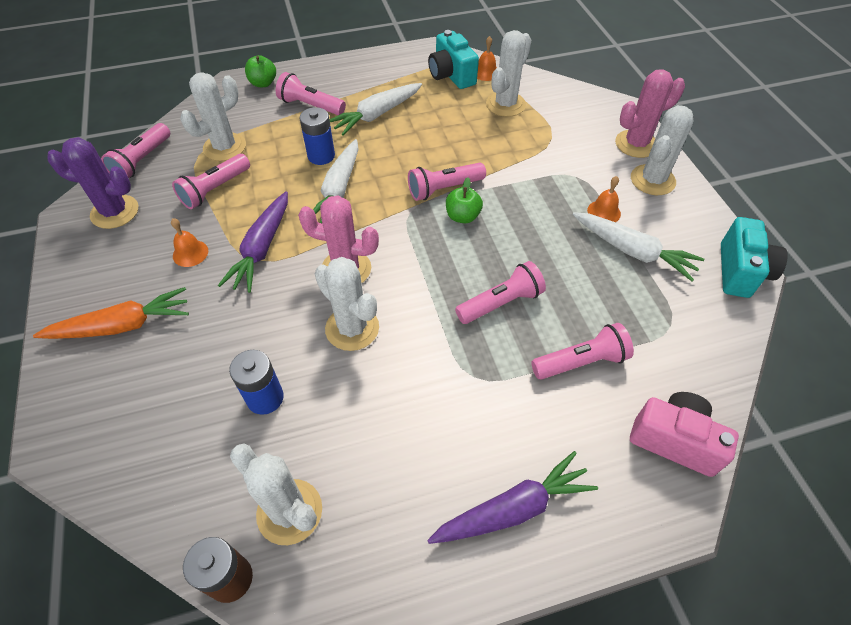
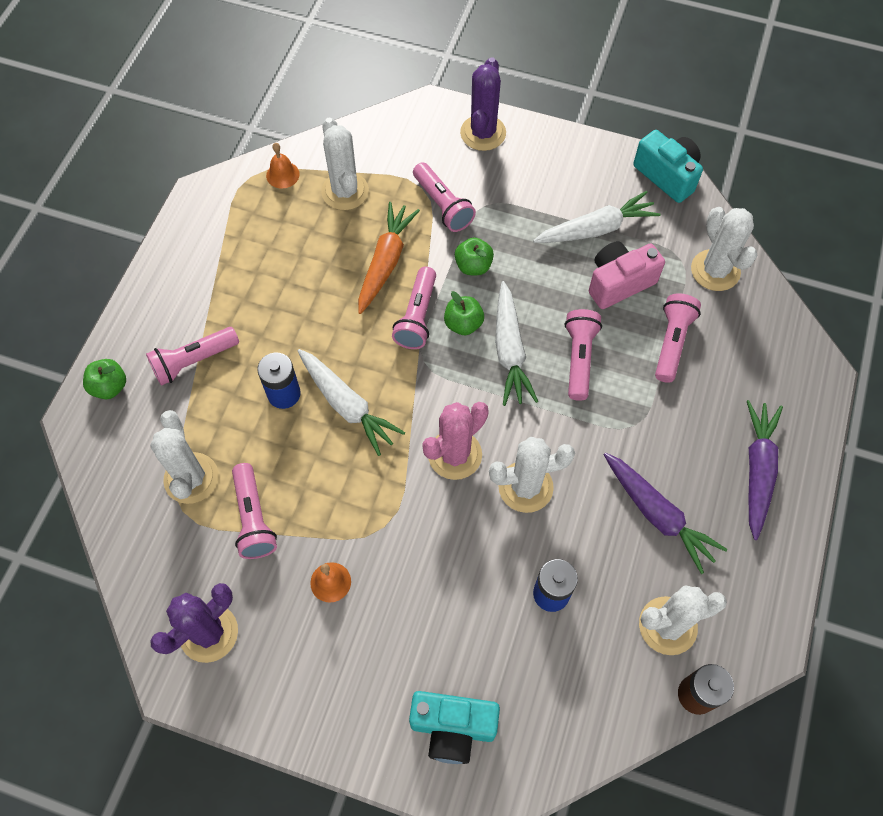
camera: 55 degrees left, 10 degrees up
(122, 325) = (382, 684): orange carrot -> orange carrot (385, 262)
(142, 161) = (143, 572): pink flashlight -> pink flashlight (443, 205)
(262, 248) = (374, 513): purple carrot -> purple carrot (657, 515)
(376, 115) = (263, 309): white carrot -> white carrot (509, 351)
(451, 75) = (259, 206): turquoise camera -> turquoise camera (452, 727)
(517, 197) = (473, 266): none -> green apple
(604, 212) = (540, 216): orange bell -> none
(636, 144) = (483, 133): pink cactus -> purple cactus
(652, 180) = (533, 155): white cactus -> white cactus (715, 270)
(674, 440) = (771, 333): pink camera -> pink camera (619, 283)

